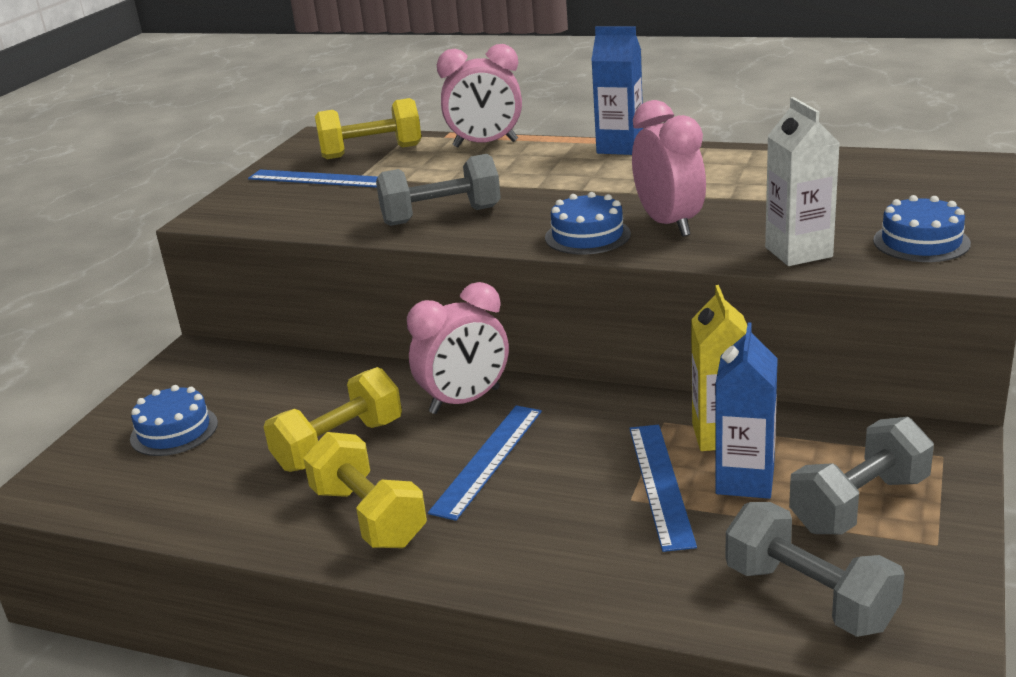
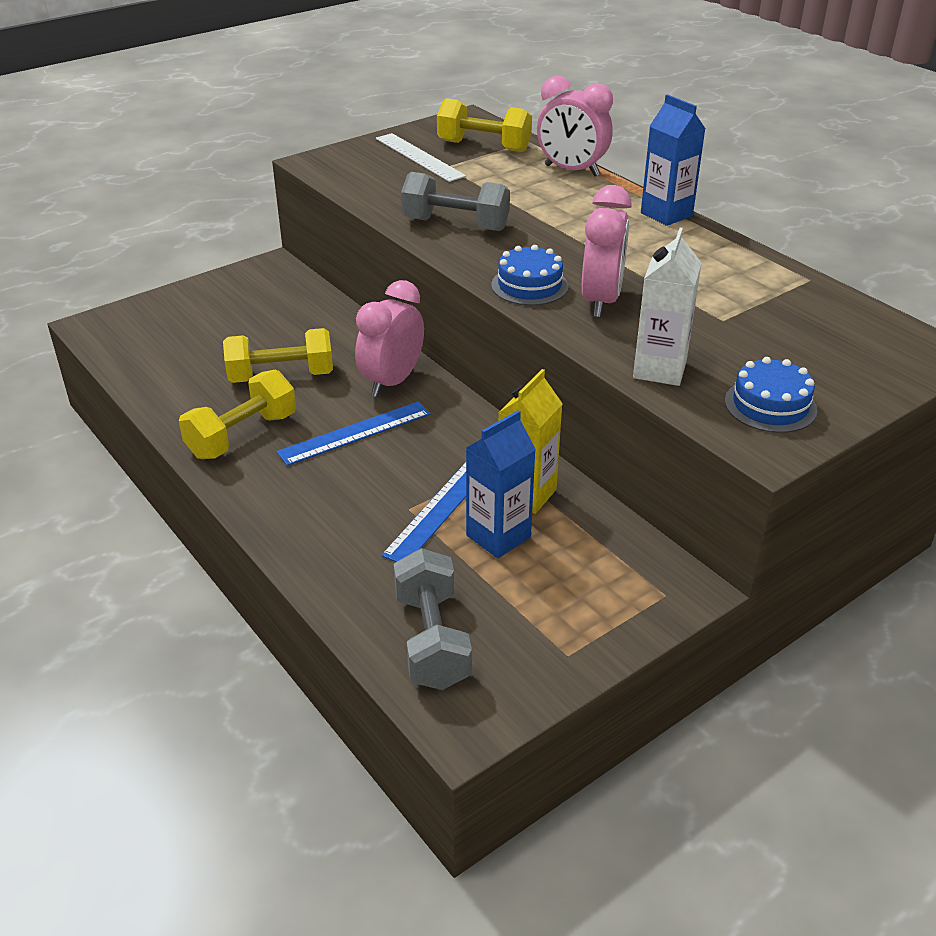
camera: 30 degrees right, 10 degrees up
(174, 431) = (203, 318): blue cake -> none
(318, 179) = (419, 157): blue ruler -> white ruler
(368, 516) = (242, 435): yellow dumbbell -> yellow dumbbell turned 45 degrees clockwise
(465, 401) = (392, 382): pink clock -> pink clock turned 120 degrees clockwise
(859, 504) = (553, 596): grey dumbbell -> none

